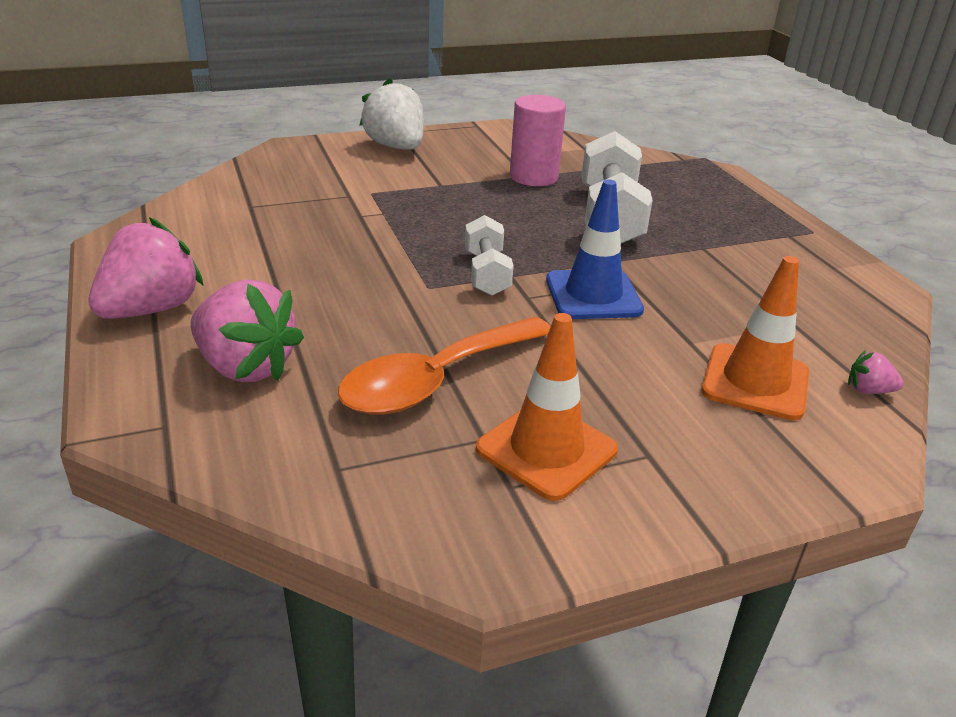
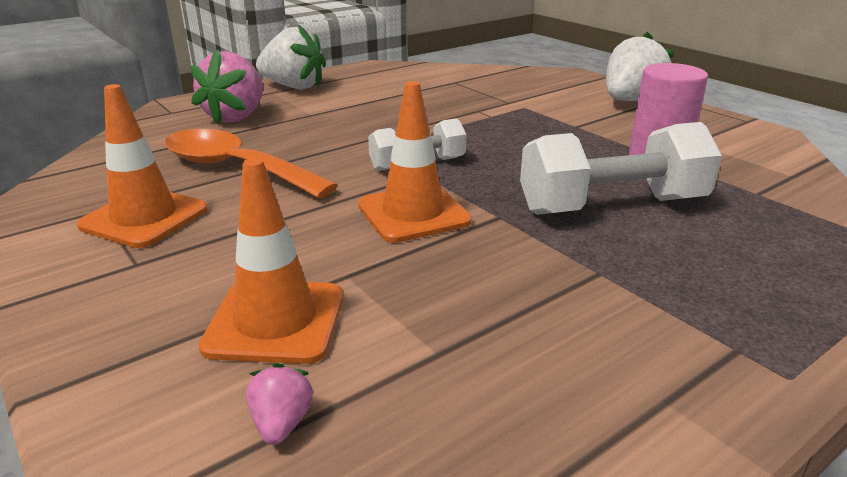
camera: 75 degrees right, 5 degrees down
(151, 309) = (294, 87): pink strawberry -> white strawberry
(593, 295) = (413, 213): blue traffic cone -> orange traffic cone

